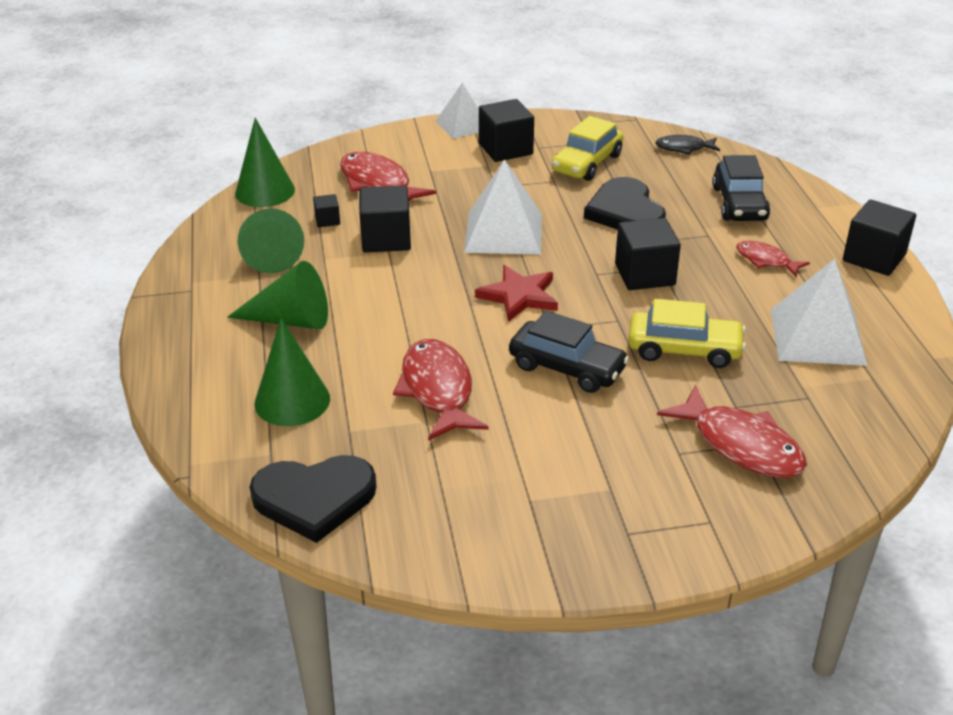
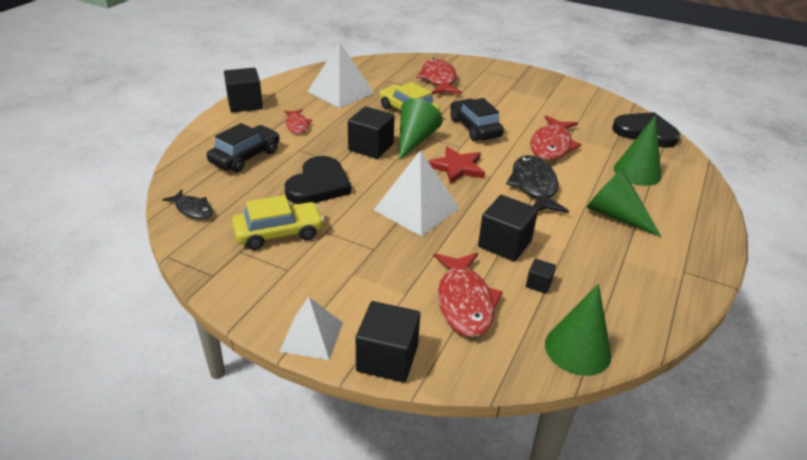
camera: 145 degrees left, 0 degrees up
(271, 254) = (605, 273): green cone -> green cone (415, 140)
(409, 313) = (534, 186): none -> black fish
(505, 149) = (316, 282): black cube -> black cube (387, 358)

